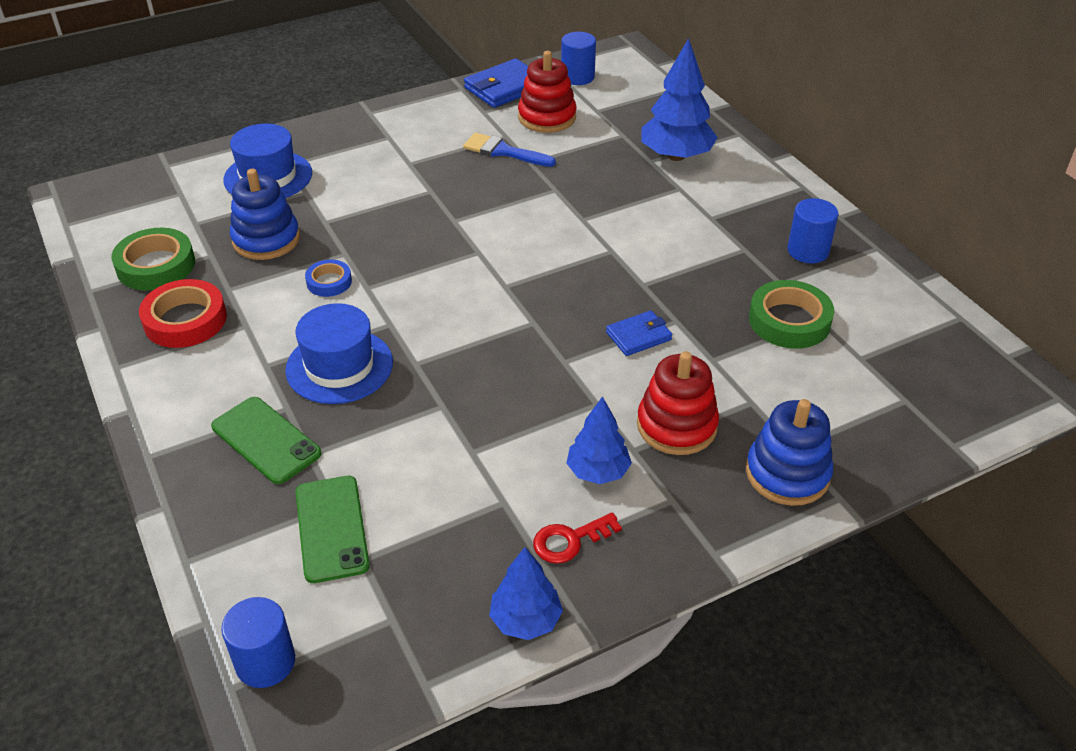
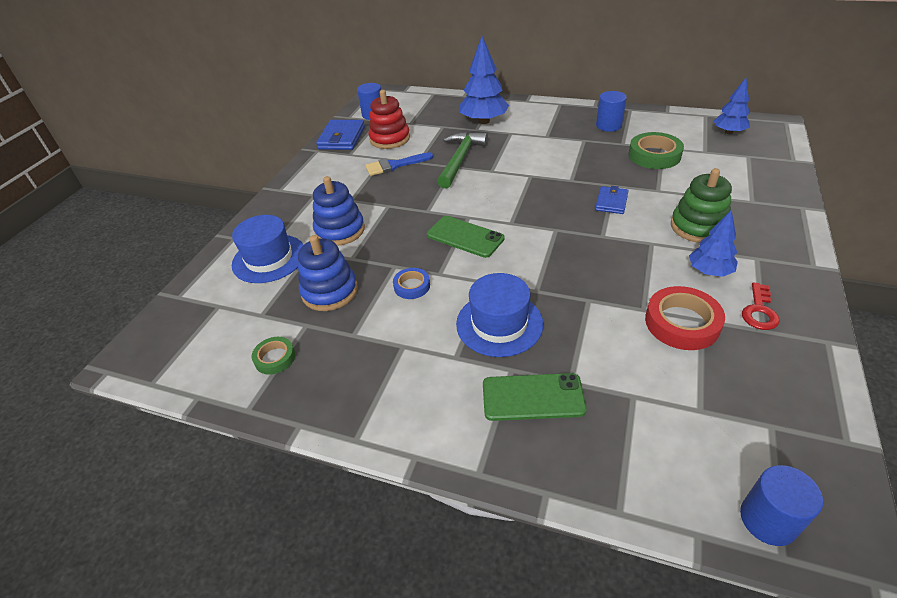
camera: 40 degrees left, 0 degrees up
(156, 265) = (275, 358): green tape -> green tape, size x0.58
(185, 320) = (355, 373): red tape -> red tape (682, 323)
(331, 528) = (656, 410): green phone -> green phone (465, 237)
(525, 620) = (816, 364): blue tree -> blue tree (728, 132)
(574, 186) = (460, 159): none -> green hammer
(676, 426) = (698, 227): red stacking toy -> green stacking toy
(787, 474) = (770, 213): blue stacking toy -> blue stacking toy (340, 230)

